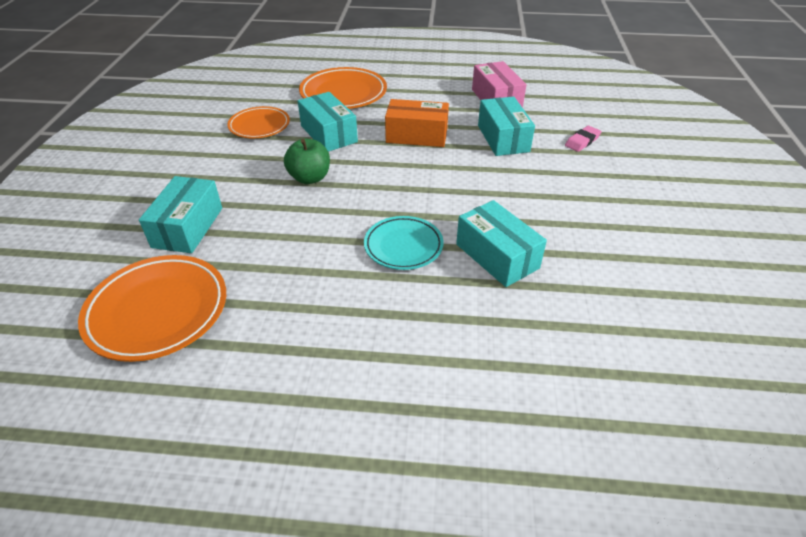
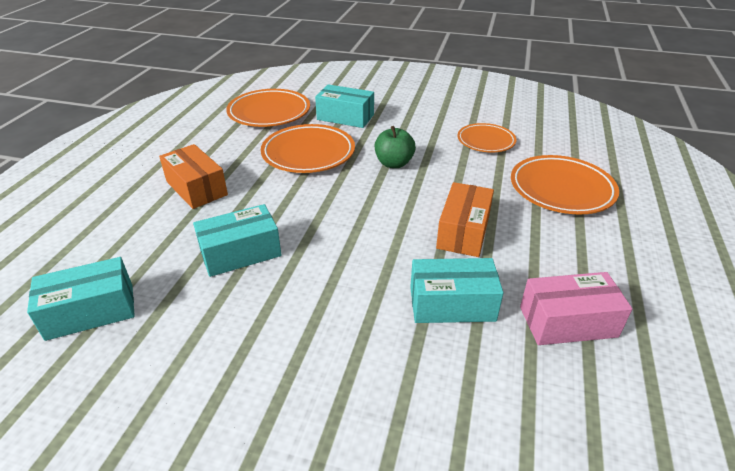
camera: 100 degrees right, 5 degrees down
(290, 244) = (308, 153): none -> orange plate
(329, 134) = (470, 176): turquoise box -> turquoise box (90, 311)
(390, 331) = (196, 188): none -> orange box
(403, 246) = (281, 203): turquoise plate -> none
(582, 141) = (436, 394): pink eraser -> none

